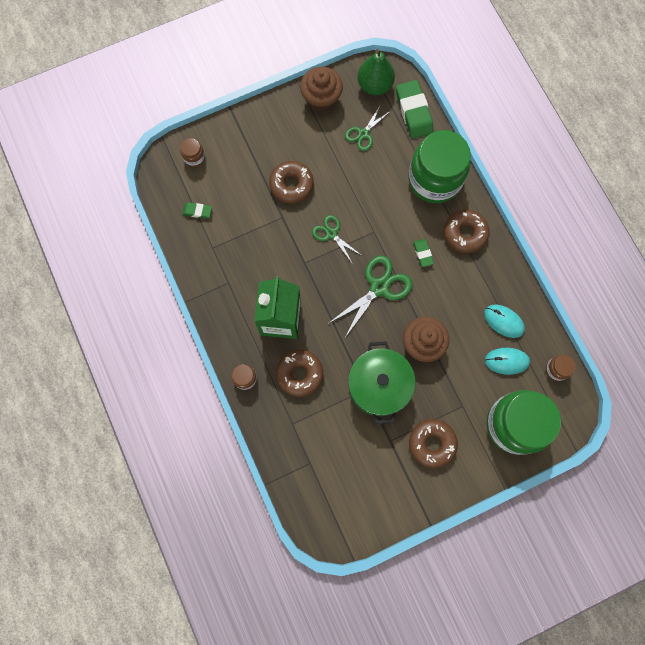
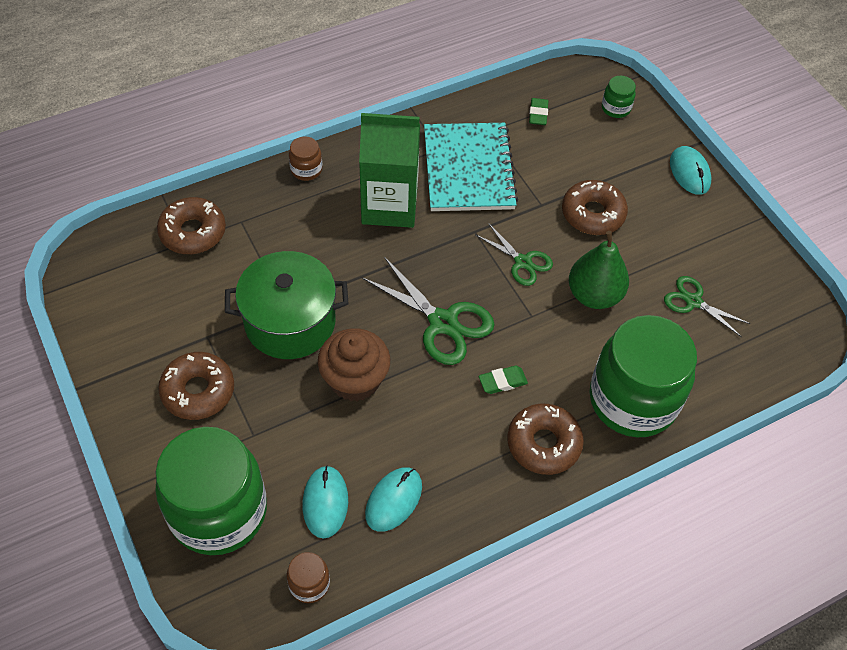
camera: 85 degrees right, 20 degrees down
(194, 157) = (615, 108): brown jar -> green jar
(248, 263) = (468, 169): none -> turquoise notebook
(257, 118) = (689, 172): none -> turquoise mouse
(300, 374) = (310, 228): brown donut -> brown donut (193, 232)
(321, 98) = (740, 247): brown cupcake -> none
(331, 234) = (522, 262): green scissors -> green scissors turned 90 degrees clockwise
(374, 85) = (781, 316): green pear -> green pear (594, 295)
(414, 112) = (748, 371): green eraser -> none

